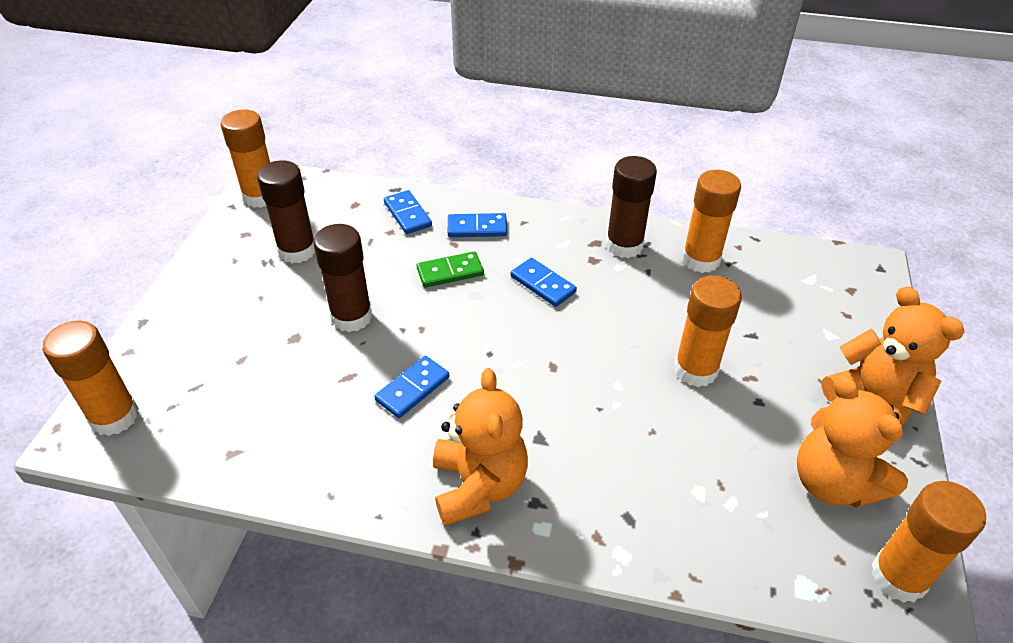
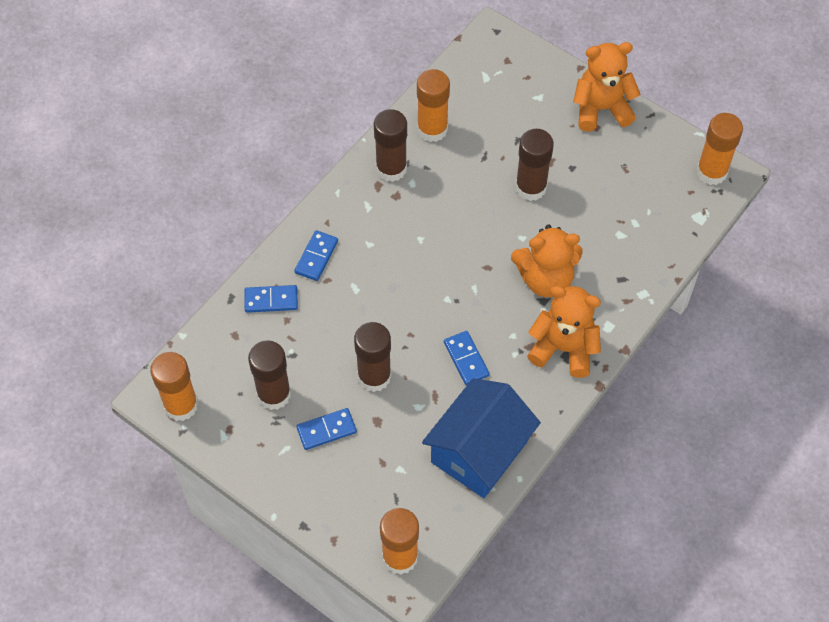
camera: 65 degrees left, 15 degrees up
(284, 446) = (479, 451): none -> blue house
(450, 272) = (359, 294): green domino -> none
(543, 284) = (405, 239): blue domino -> blue domino (326, 430)
(695, 370) = (531, 187): orange glue stick -> brown glue stick
(833, 483) = (645, 165): orange teddy bear -> orange teddy bear (545, 279)

